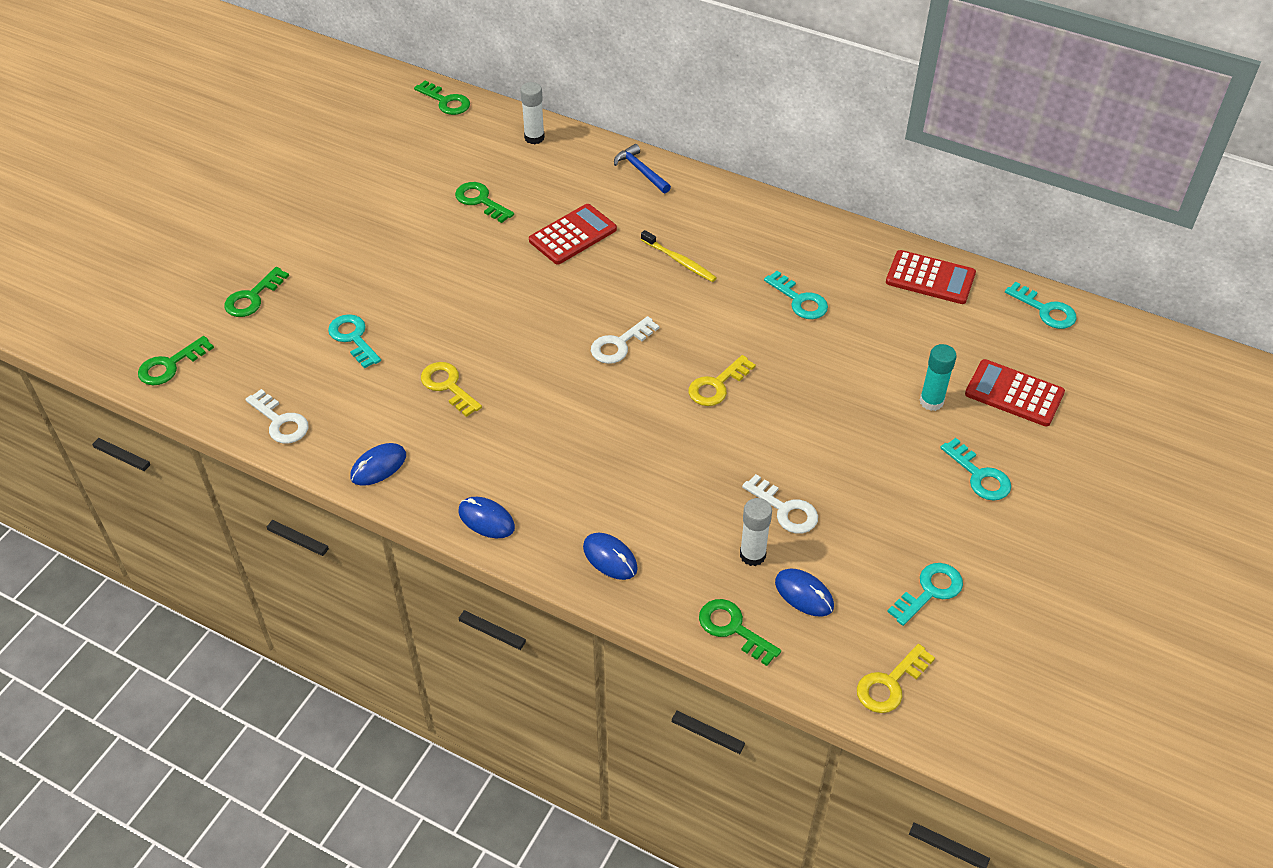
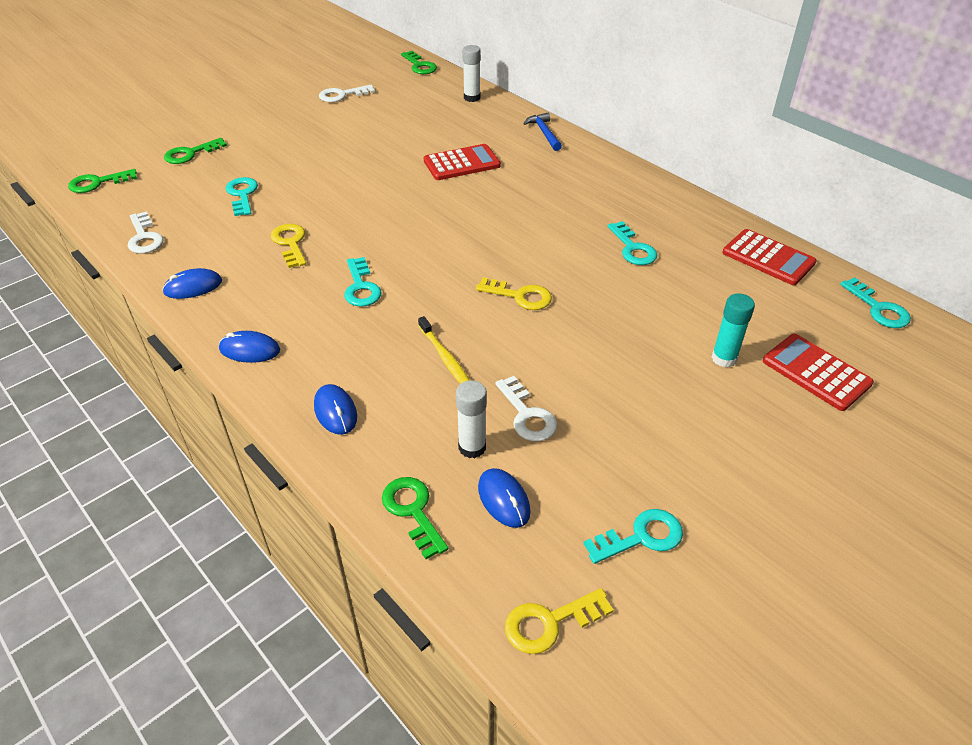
camera: 20 degrees right, 5 degrees down
(480, 201) = (403, 128): green key -> none
(486, 519) = (249, 350): blue mouse -> blue mouse turned 45 degrees counterclockwise
(619, 344) = (452, 246): white key -> white key (342, 95)
(680, 261) = (540, 198): yellow toothbrush -> yellow toothbrush (446, 359)
(717, 385) = (520, 296): yellow key -> yellow key turned 135 degrees counterclockwise
(979, 475) = (747, 438): turquoise key -> turquoise key (361, 287)

